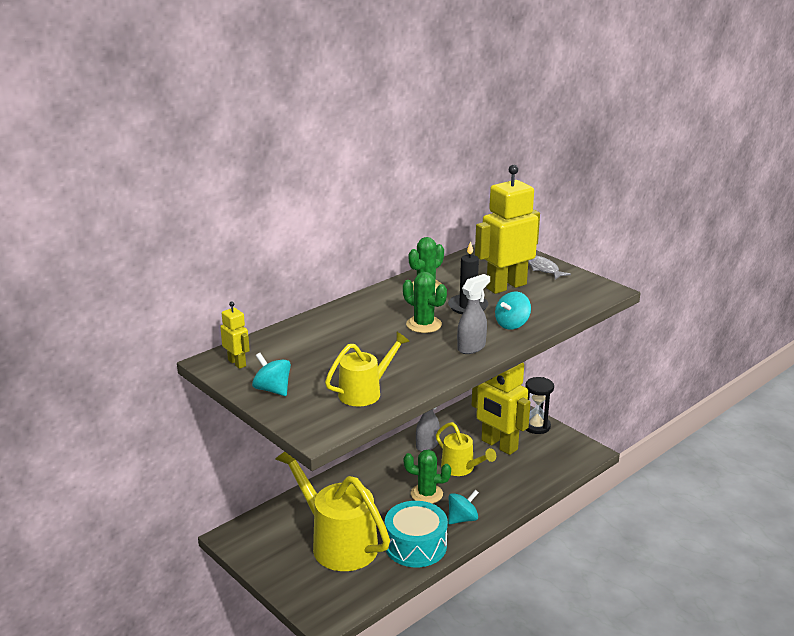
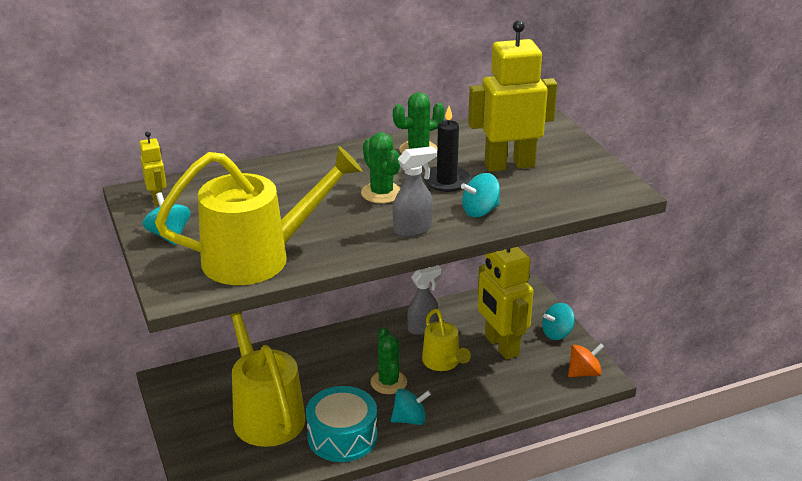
camera: 20 degrees right, 5 degrees up
(365, 392) = (259, 257): yellow watering can -> yellow watering can, size x1.78
(426, 494) = (388, 382): green cactus -> green cactus turned 45 degrees clockwise
(536, 426) = (557, 333): black hourglass -> turquoise spinning top
(543, 269) = (569, 152): grey fish -> none
(575, 451) = (584, 373): none -> orange spinning top

